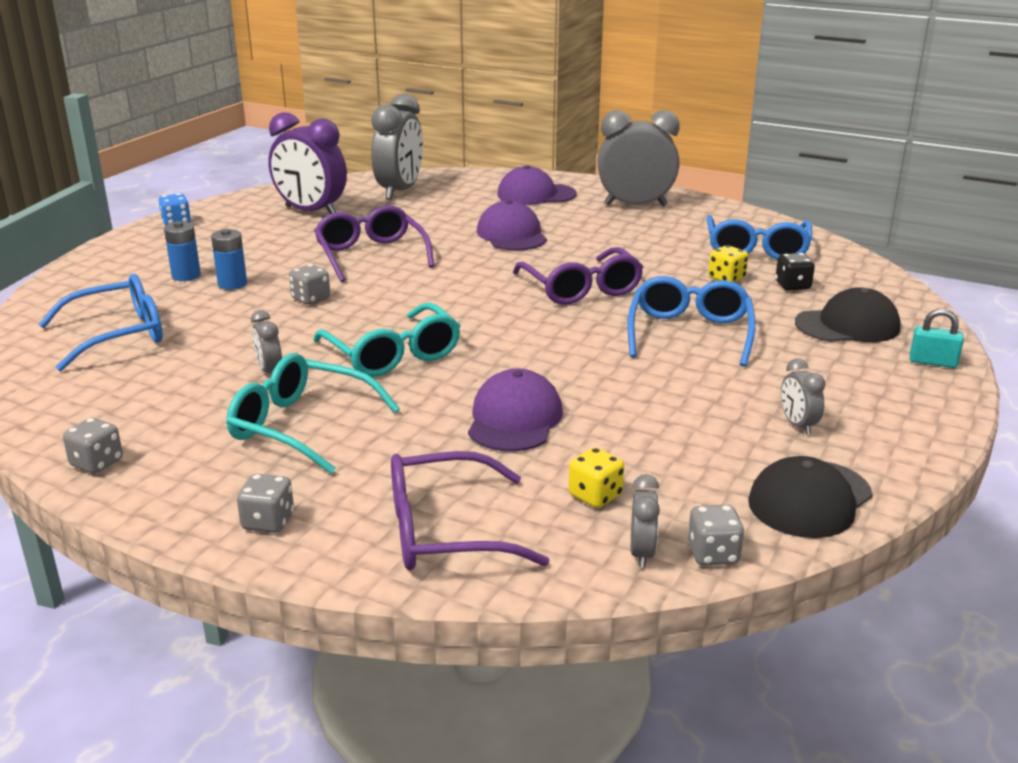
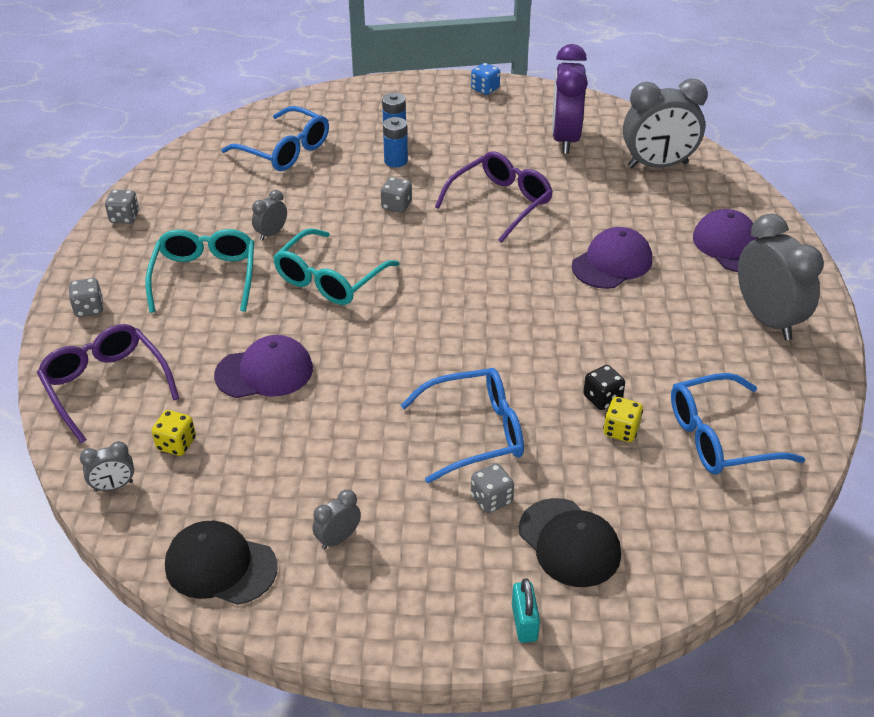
camera: 65 degrees right, 15 degrees up
(581, 289) = (522, 340): purple glasses -> none
(713, 554) = (125, 524): grey dice -> grey dice (491, 499)
(792, 286) = (640, 484): black dice -> black dice (602, 398)

